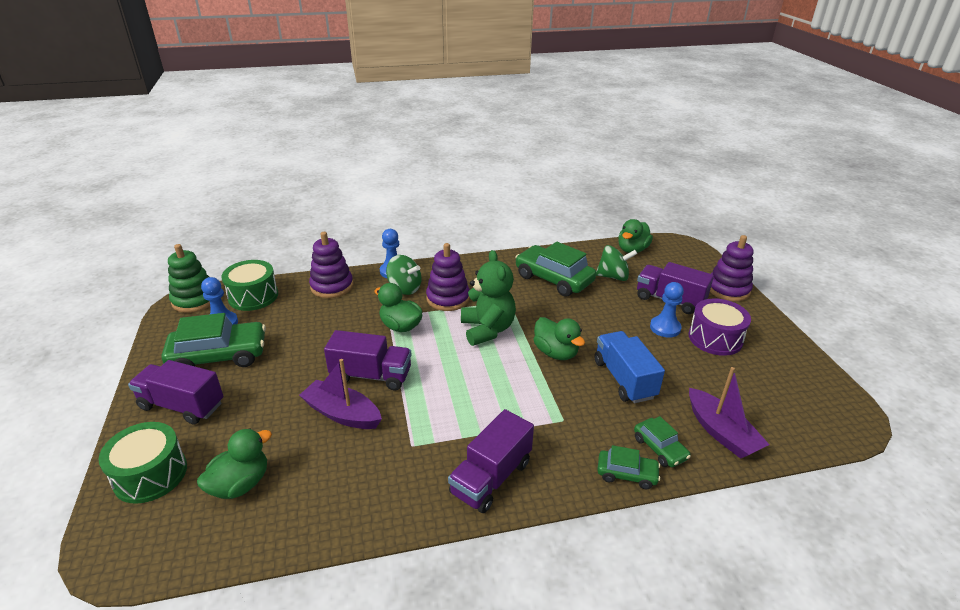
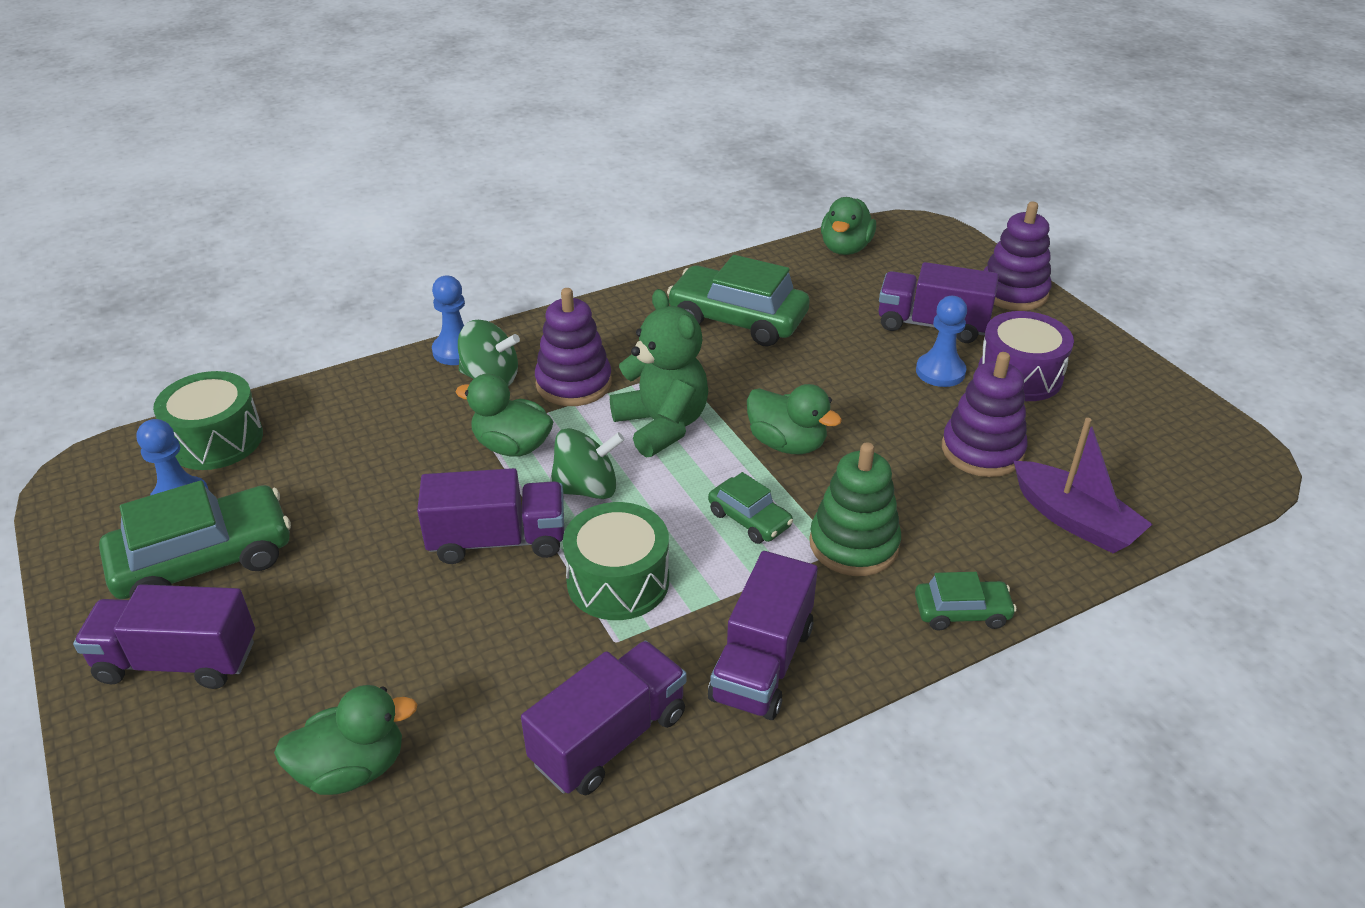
camera: 15 degrees left, 5 degrees up
(150, 474) = (180, 790): green drum -> green drum (618, 581)
(195, 300) = (105, 467): green stacking toy -> green stacking toy (854, 544)
(240, 484) = (352, 768): green duck -> green duck turned 45 degrees clockwise
(332, 286) = (357, 397): purple stacking toy -> purple stacking toy (982, 450)
(342, 414) = (476, 614): purple boat -> none
(385, 501) = (609, 738): none -> purple truck
(613, 276) = (831, 300): green spinning top -> green spinning top (587, 488)
(624, 379) = (907, 466): blue truck -> none
(659, 448) = (995, 563): green car -> green car (749, 519)

